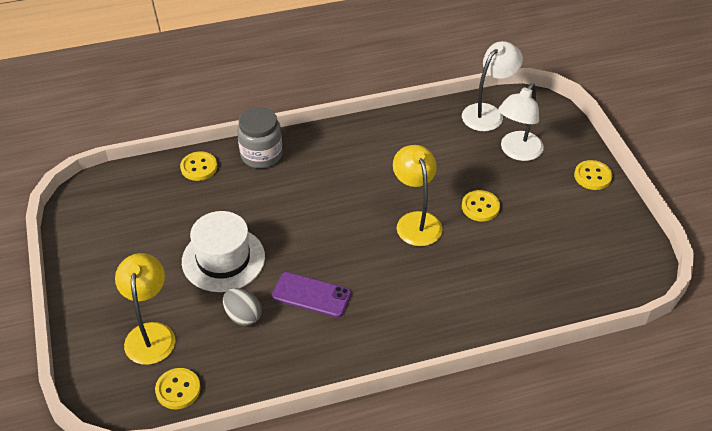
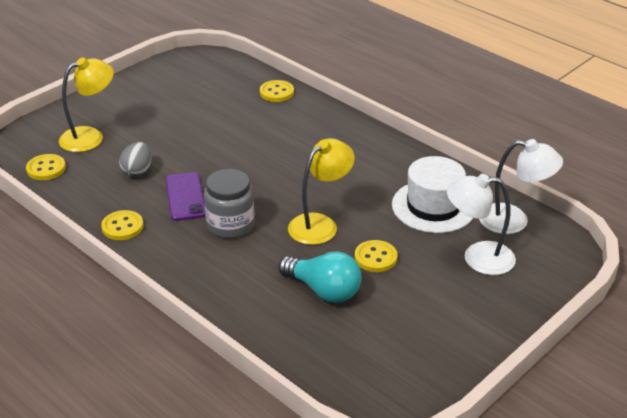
camera: 60 degrees right, 10 degrees down
(223, 259) = (189, 140): white hat -> white hat (433, 206)
(261, 155) = (320, 115): grey jar -> grey jar (230, 225)
(500, 254) = (323, 290): none -> turquoise light bulb
(592, 176) = (498, 323): yellow button -> yellow button (122, 227)

